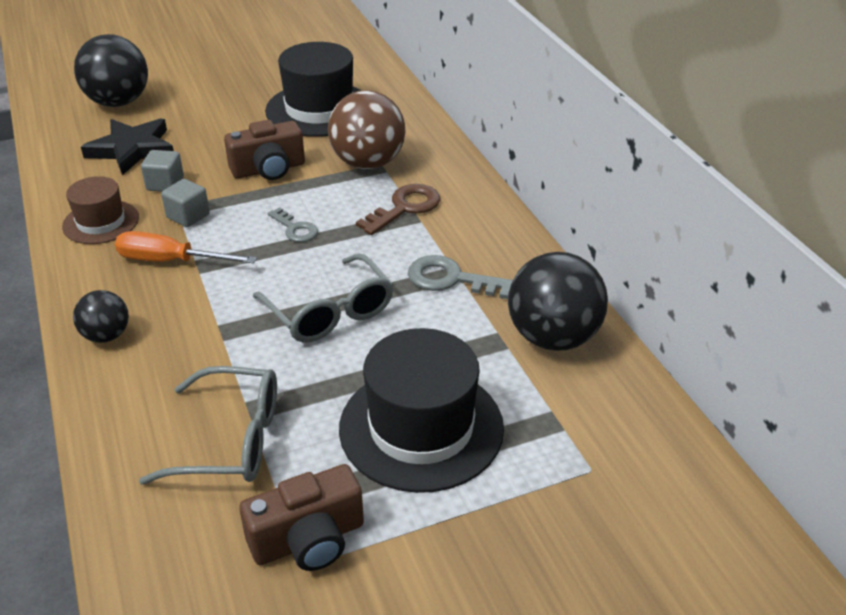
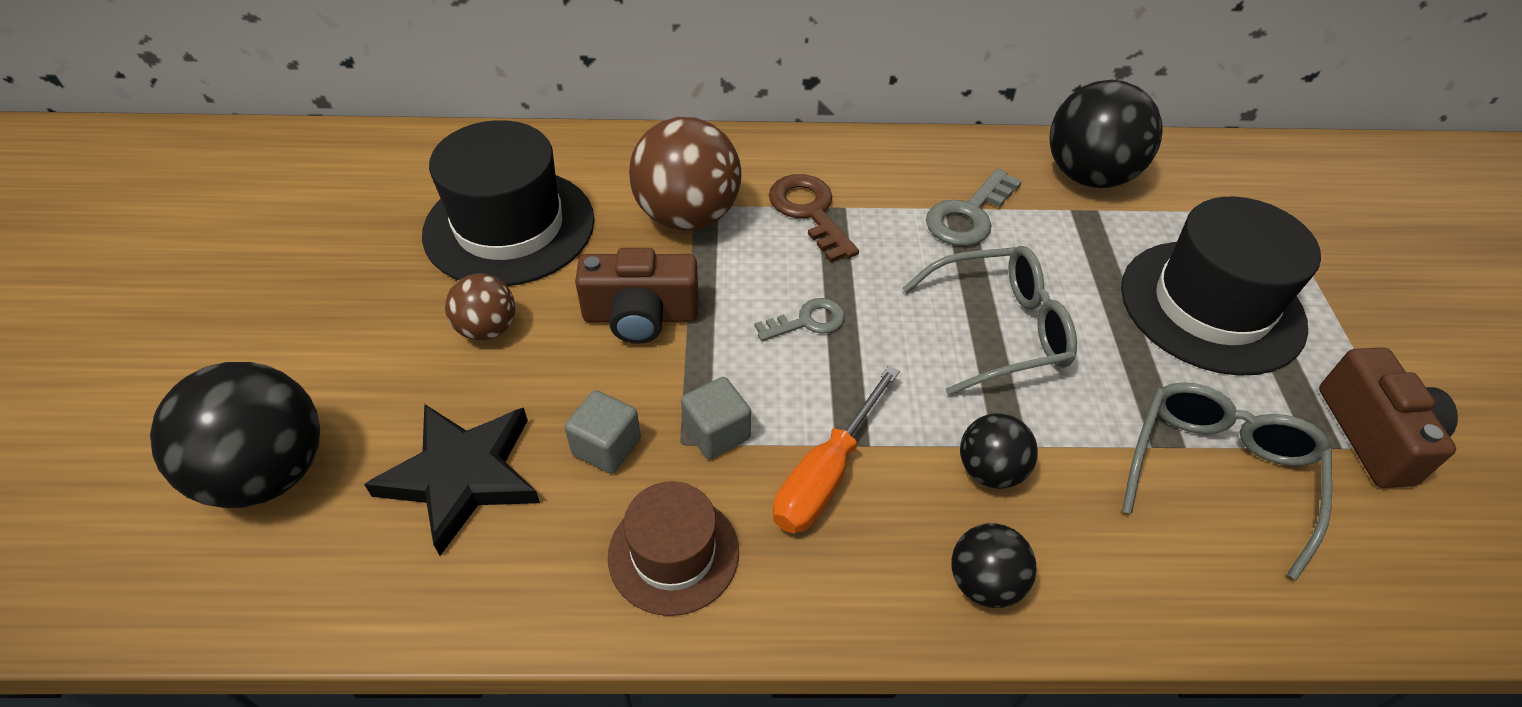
camera: 70 degrees left, 10 degrees up
(195, 326) = (990, 470): none -> black ball
(234, 127) = (487, 329): none -> brown ball
(268, 169) = (640, 316): brown camera -> brown camera turned 90 degrees clockwise

